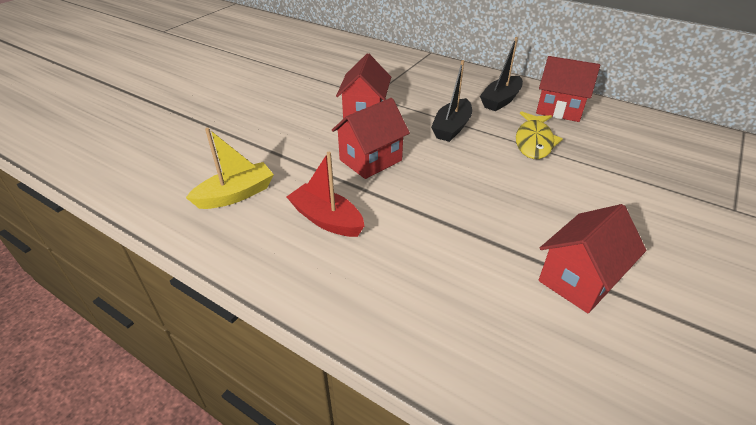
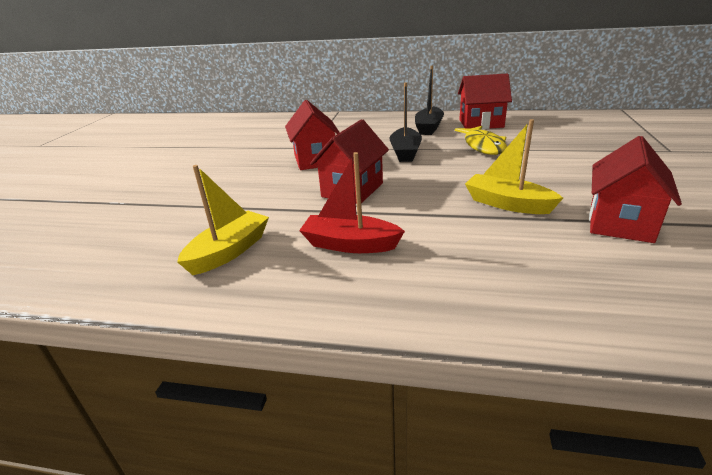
camera: 20 degrees left, 10 degrees down
(492, 221) = (507, 204): none -> yellow boat

